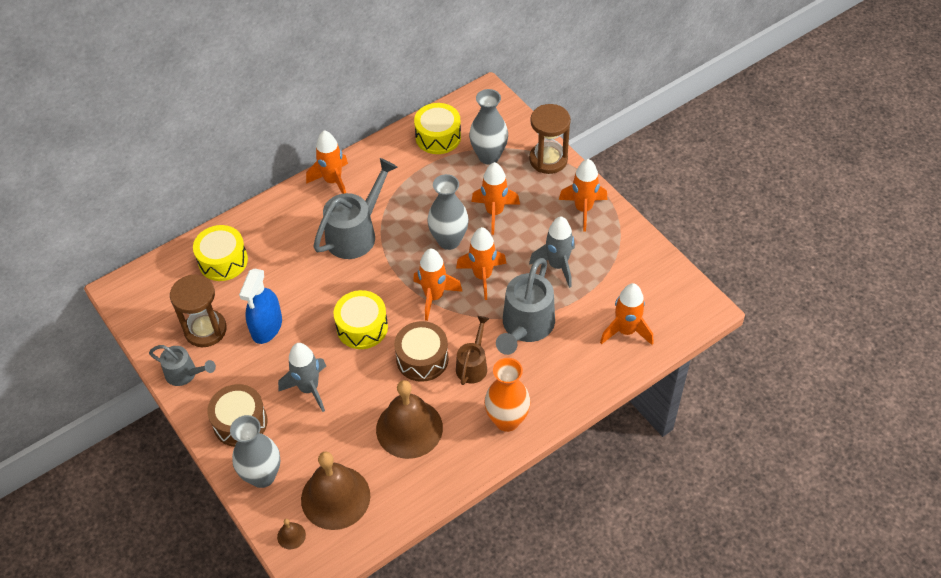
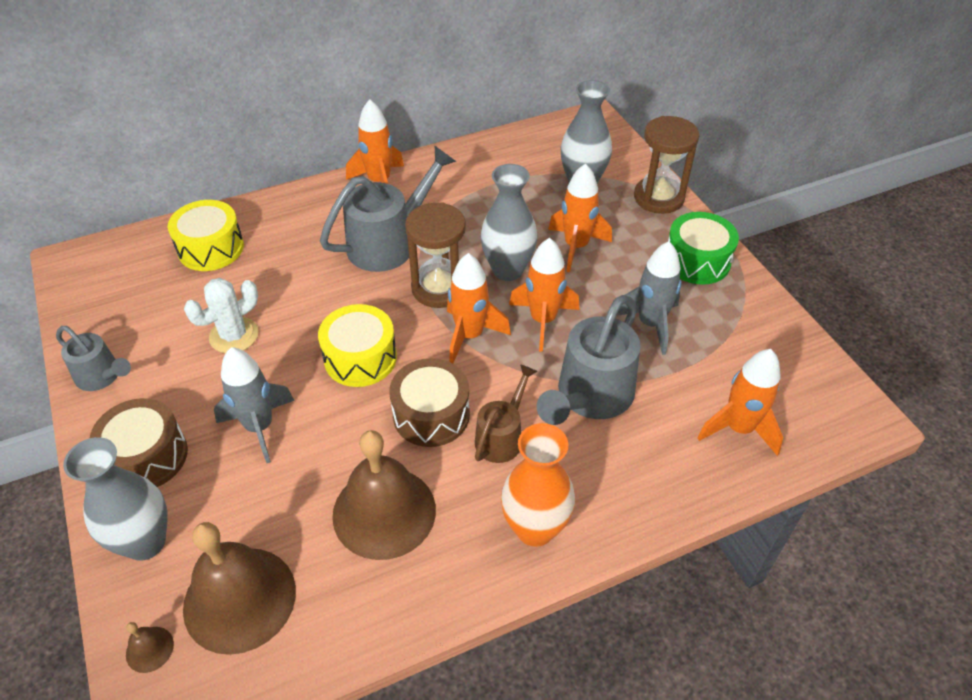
camera: 10 degrees right, 5 degrees down
(205, 330) = (153, 326): brown hourglass -> brown hourglass (439, 288)
(267, 327) = (234, 335): blue spray bottle -> white cactus
(438, 137) = (523, 154): yellow drum -> none
(583, 209) = (697, 261): orange rocket -> green drum

